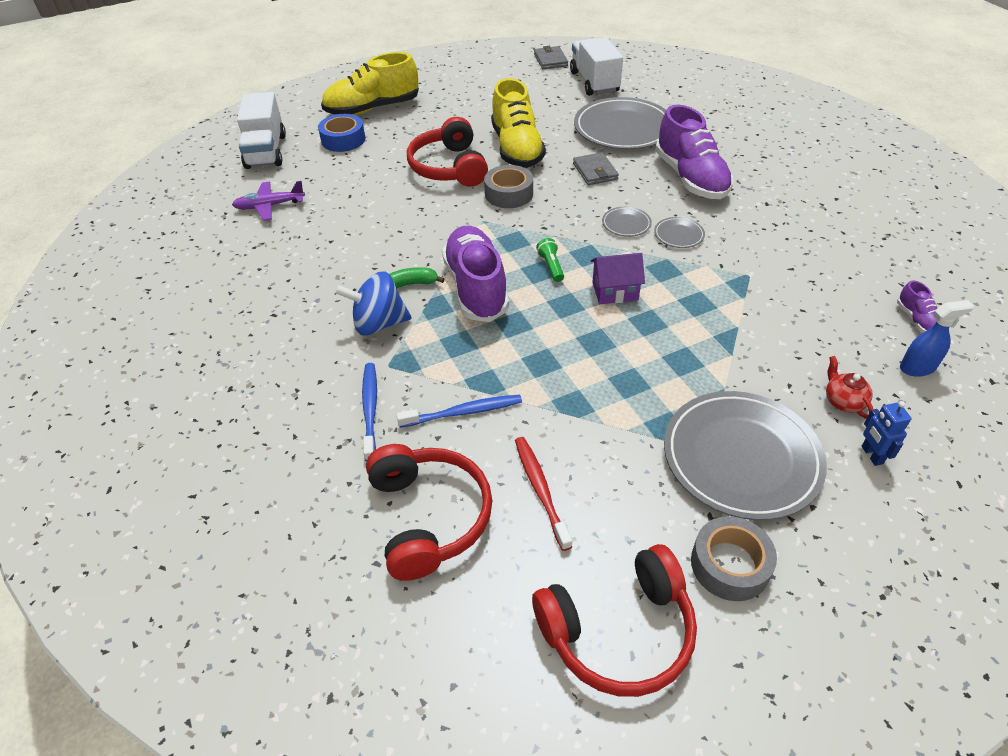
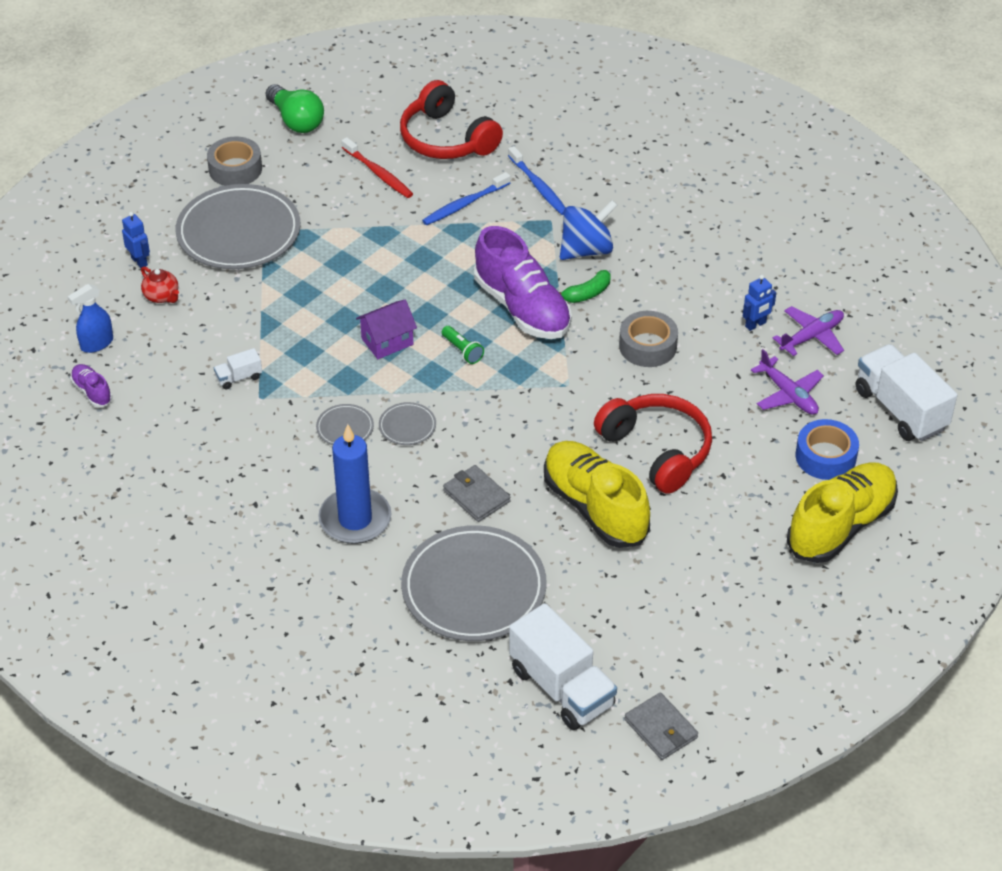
camera: 155 degrees right, 0 degrees up
(300, 224) = (755, 325): none -> blue robot
(328, 176) = (788, 394): none -> purple plane
(509, 194) = (560, 430): grey tape -> grey tape (647, 346)
(619, 631) = (296, 120): red headphones -> green light bulb
(690, 178) = (355, 519): purple shoe -> blue candle
(766, 296) = (239, 378): none -> white truck

